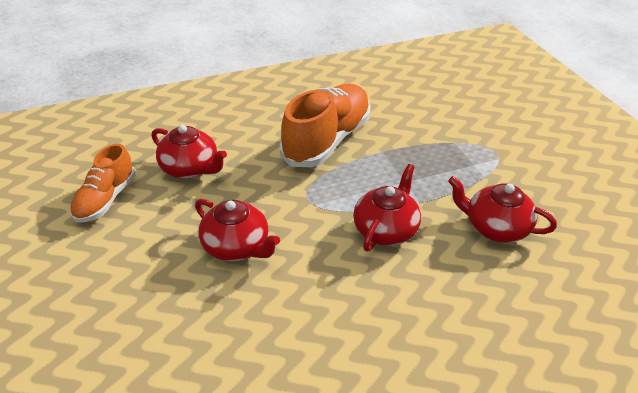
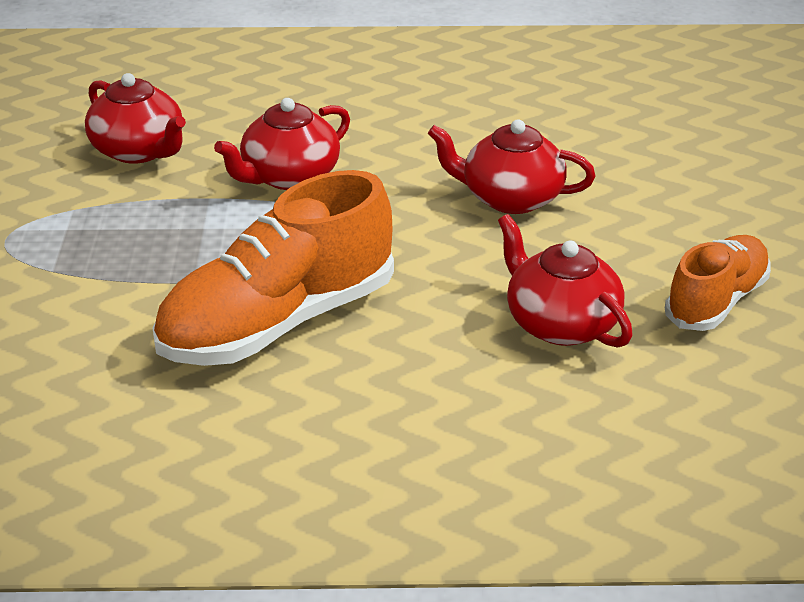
camera: 160 degrees left, 5 degrees down
(237, 246) = (510, 198): red teapot -> red teapot turned 45 degrees counterclockwise

